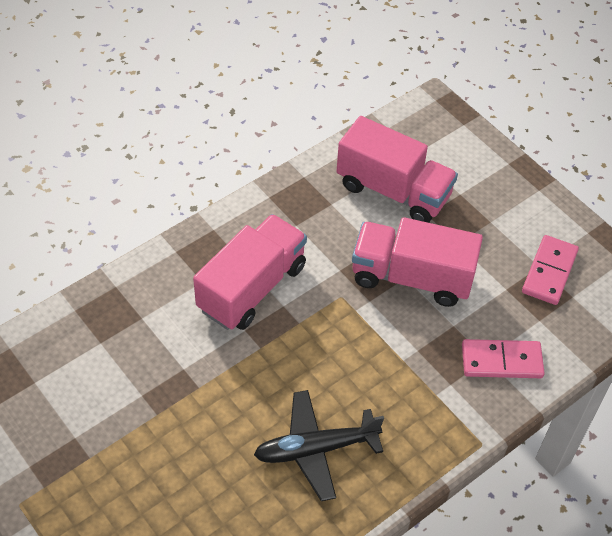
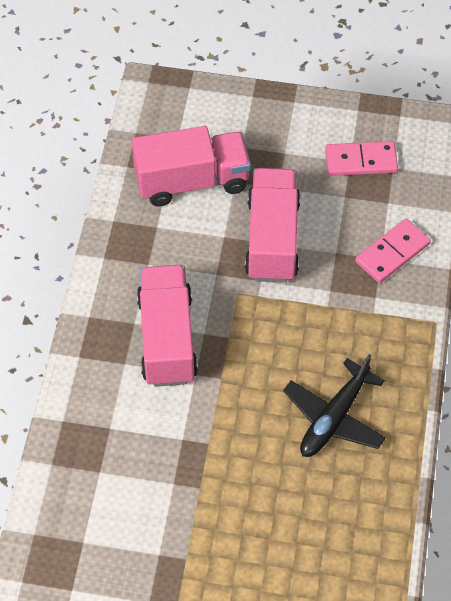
camera: 40 degrees left, 5 degrees up
(411, 277) = (272, 239): pink truck -> pink truck turned 120 degrees clockwise
(549, 272) = (361, 161): pink domino -> pink domino turned 75 degrees counterclockwise

